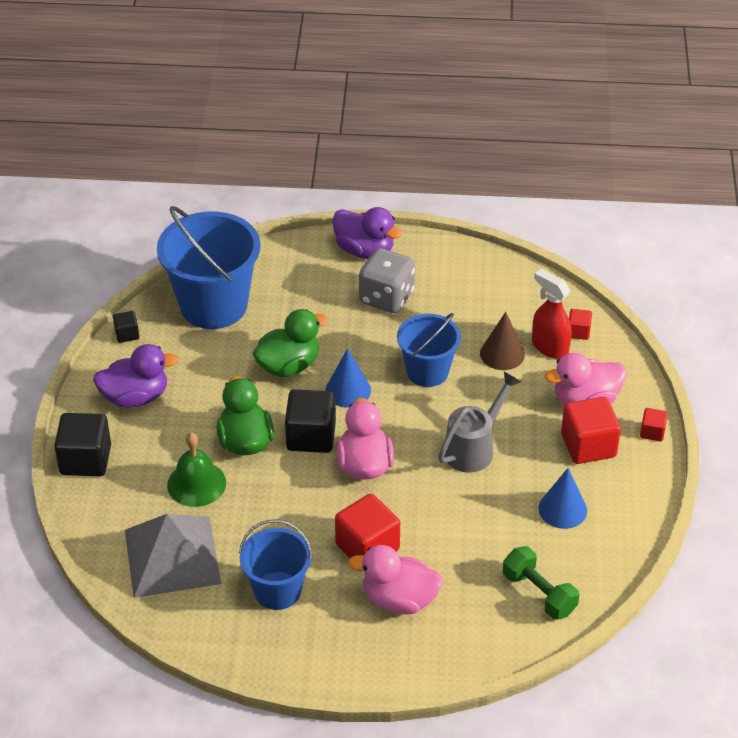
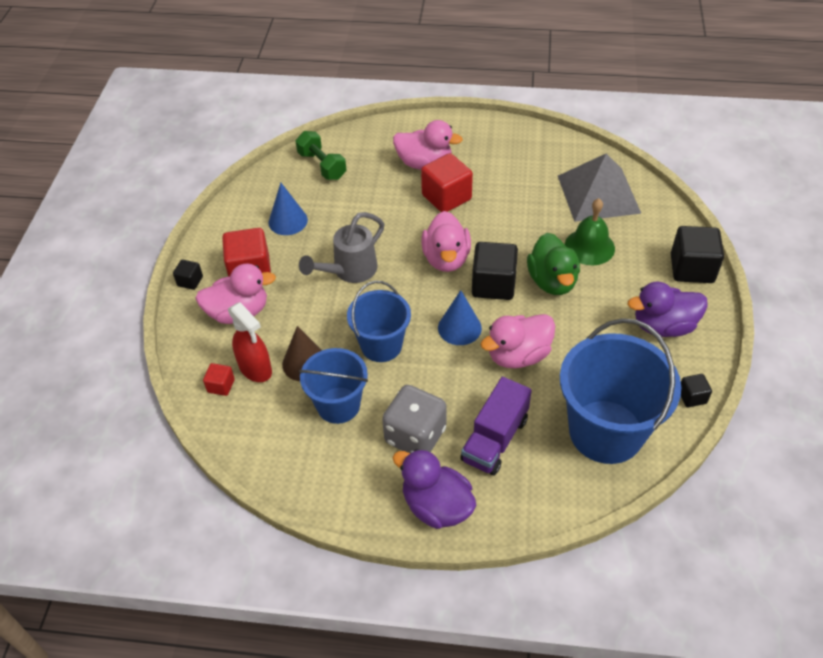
camera: 175 degrees left, 5 degrees up
(277, 590) = (514, 170): blue bucket -> blue bucket (338, 405)
(288, 365) = (518, 355): green duck -> pink duck
(314, 297) = (495, 439): none -> purple truck
(652, 432) = (190, 281): red cube -> black cube

